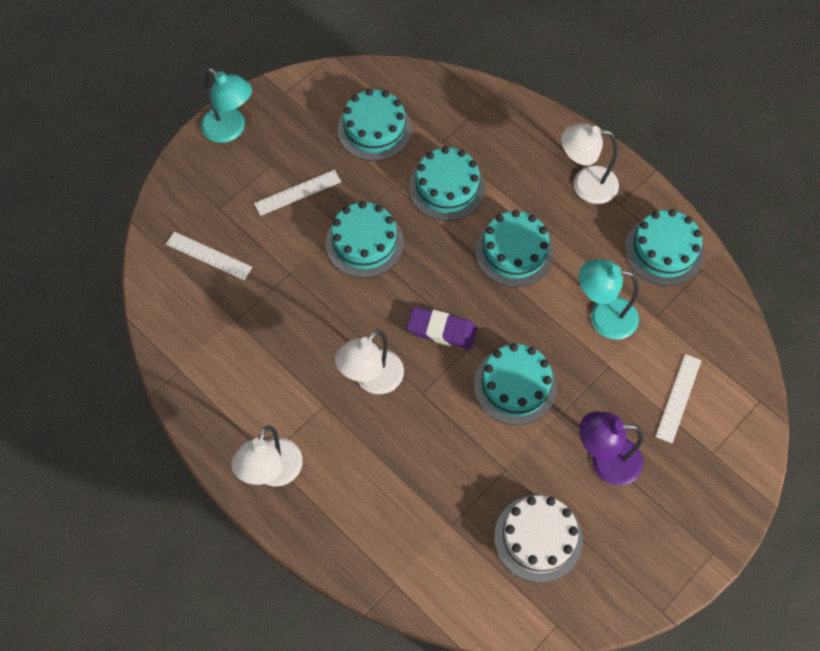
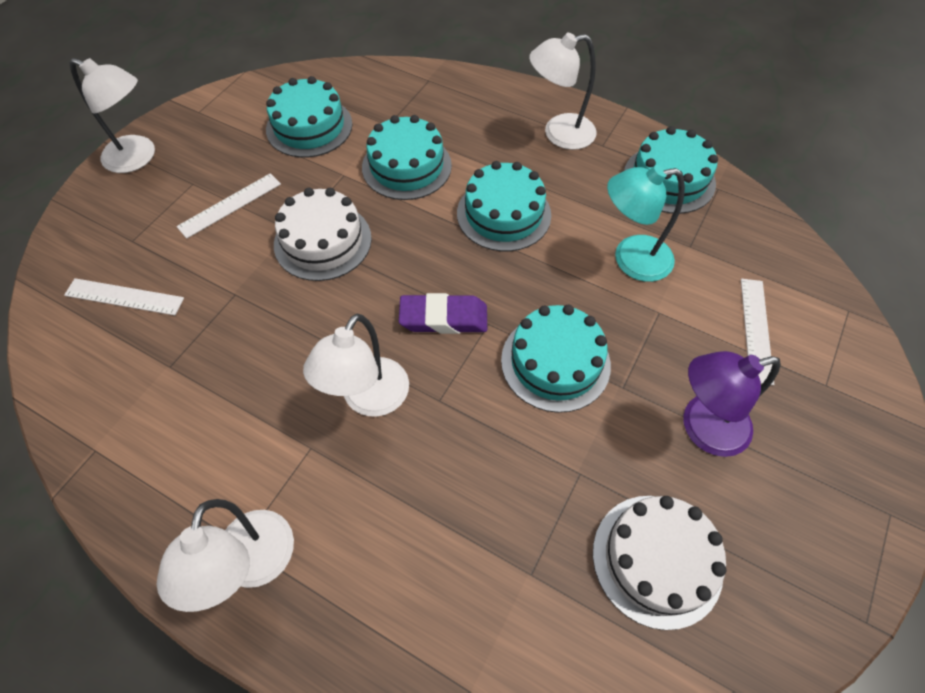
camera: 15 degrees left, 5 degrees down
(231, 130) = (138, 158): turquoise lamp -> white lamp
(364, 243) = (323, 241): turquoise cake -> white cake

